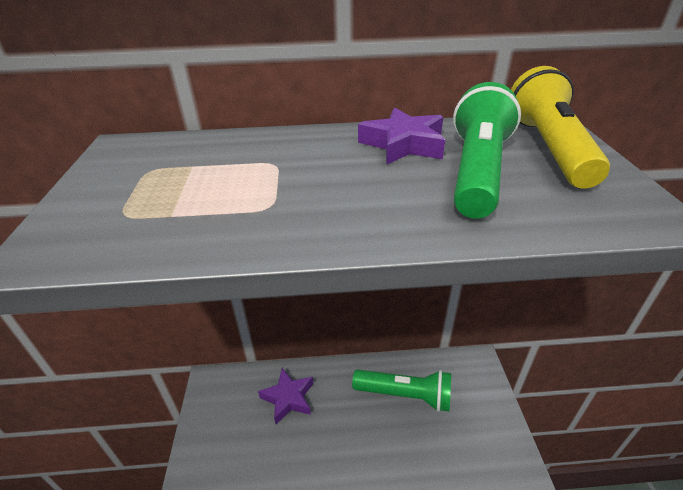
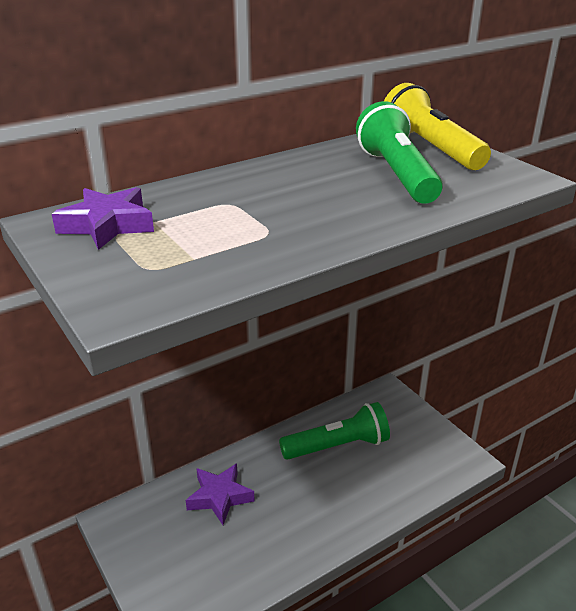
camera: 30 degrees left, 5 degrees down
(403, 144) = (321, 167): purple star -> purple star (107, 225)

